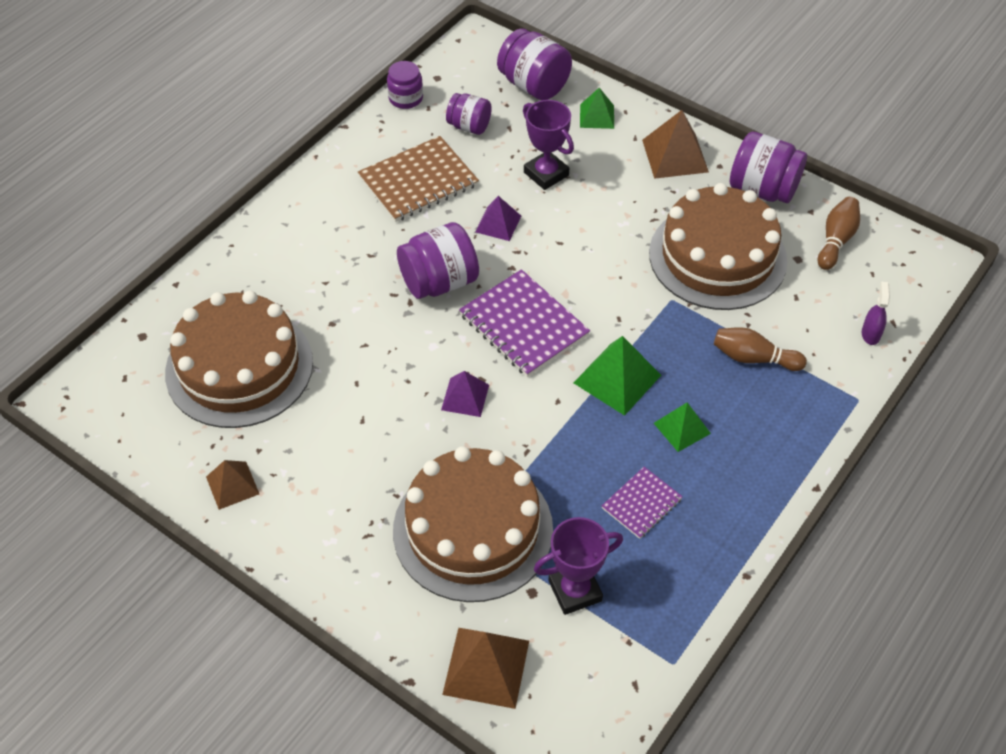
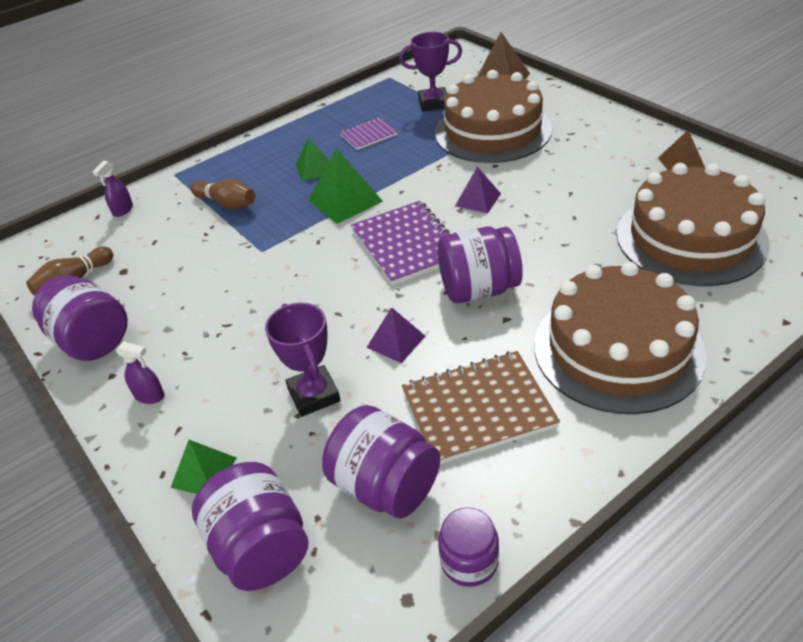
camera: 160 degrees left, 10 degrees down
(469, 126) = (385, 486): purple jar -> purple jar, size x1.61
(675, 155) = (150, 396): brown pyramid -> purple spray bottle
(717, 256) = (192, 281): brown cake -> brown cake (618, 349)

